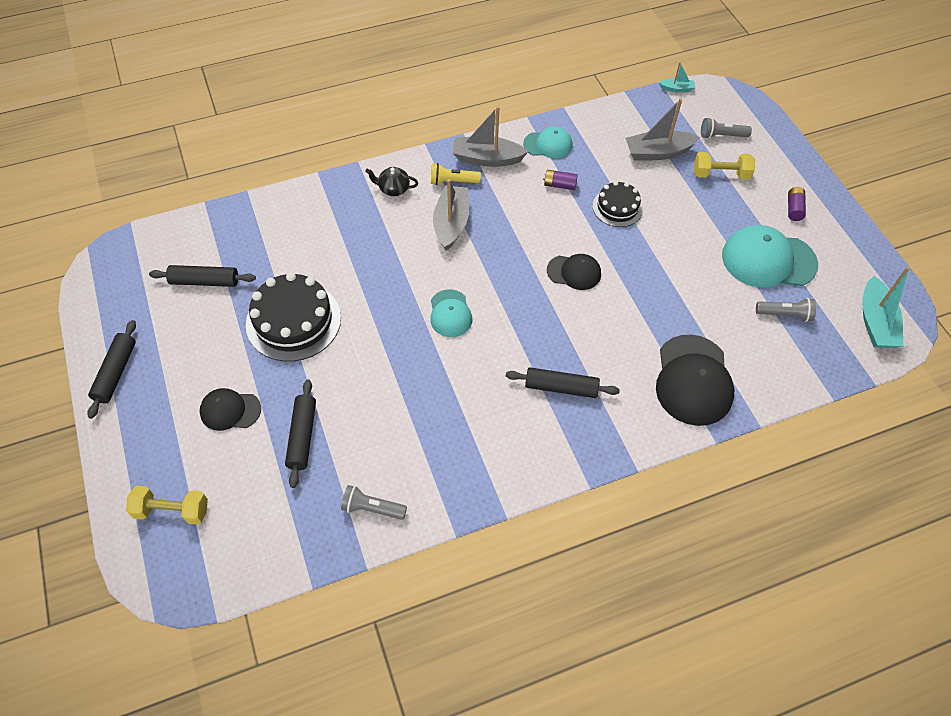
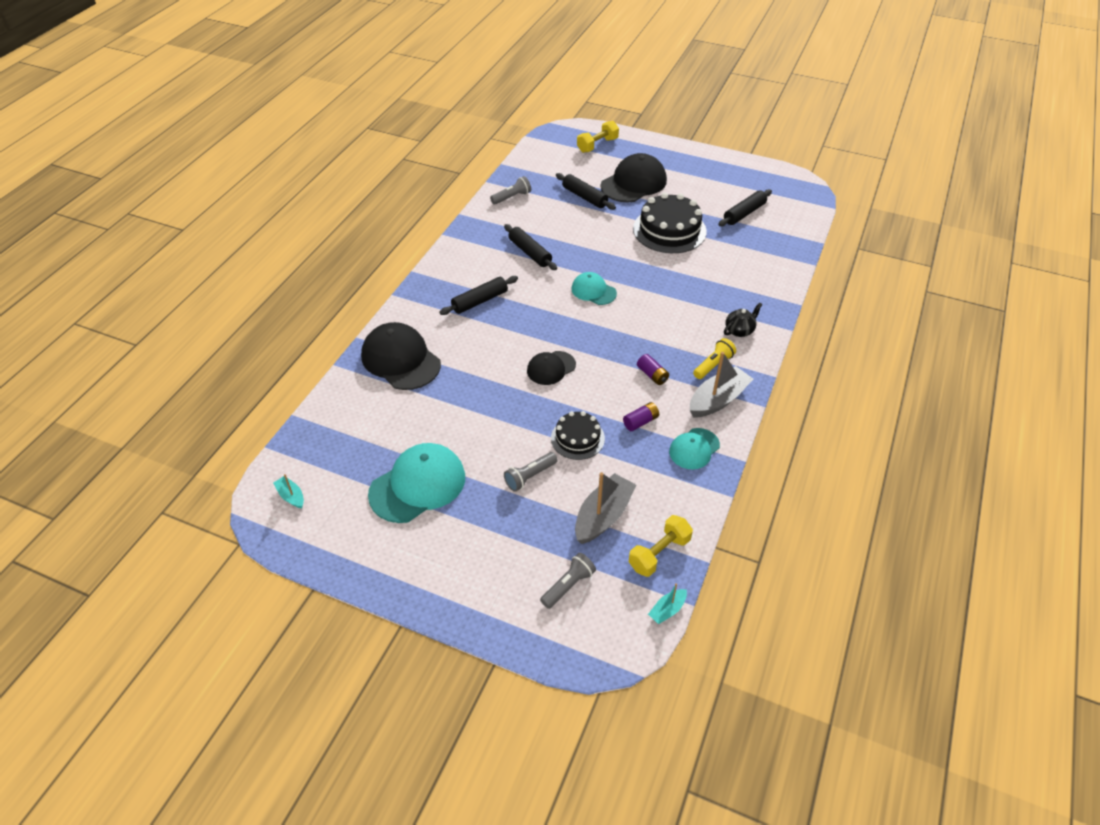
camera: 135 degrees right, 10 degrees down
(116, 372) = (709, 161): black rolling pin -> black rolling pin (530, 252)
(230, 410) = (633, 183): black cap -> black cap, size x1.74
(451, 223) = (671, 338): grey boat -> none
(720, 174) = (528, 538): yellow dumbbell -> yellow dumbbell (659, 553)
(785, 314) = (370, 449): grey flashlight -> grey flashlight (529, 476)
(794, 209) = (434, 554): purple battery -> purple battery (652, 375)
(875, 322) = (291, 496): turquoise boat -> turquoise boat, size x0.51

